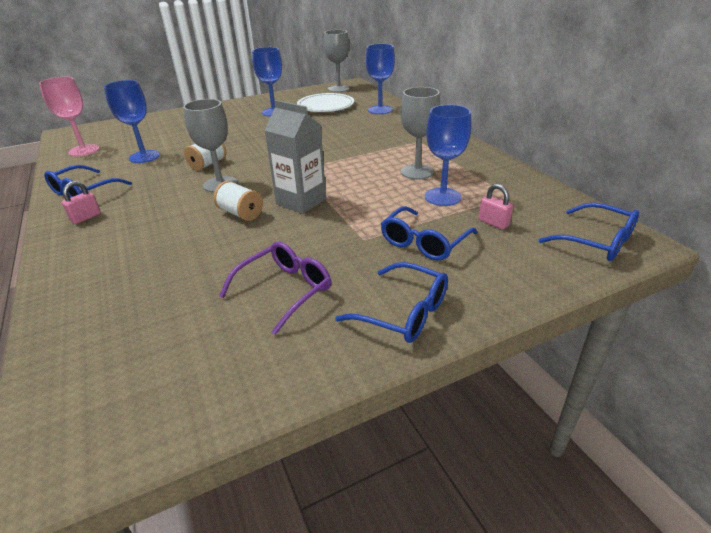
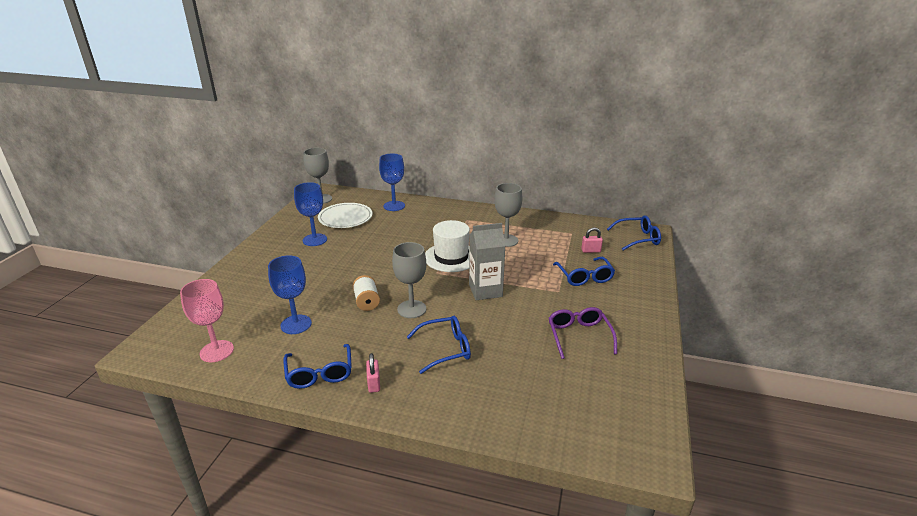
camera: 50 degrees left, 5 degrees down
(240, 213) = (469, 317): white spool -> none
(336, 163) = (451, 257): none -> white hat
(403, 312) = (636, 311): blue glasses -> blue glasses (445, 349)
(442, 197) = (546, 249): blue goblet -> none

